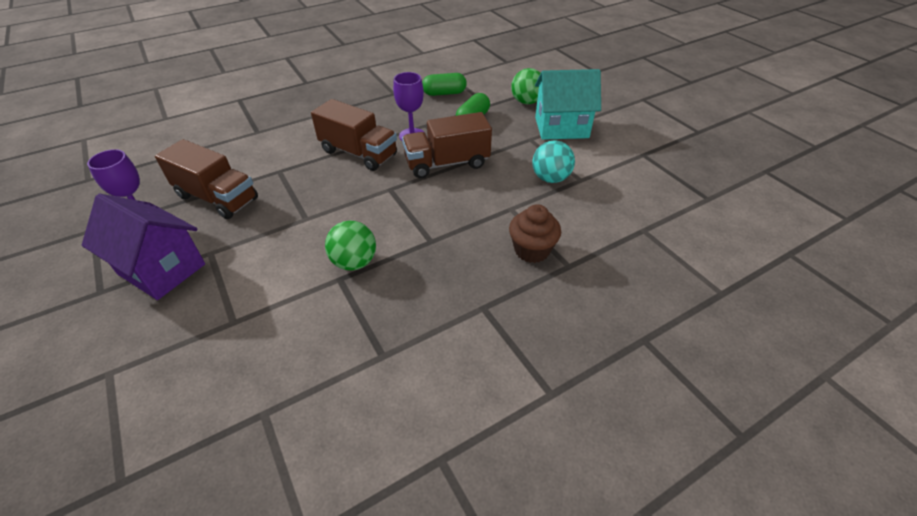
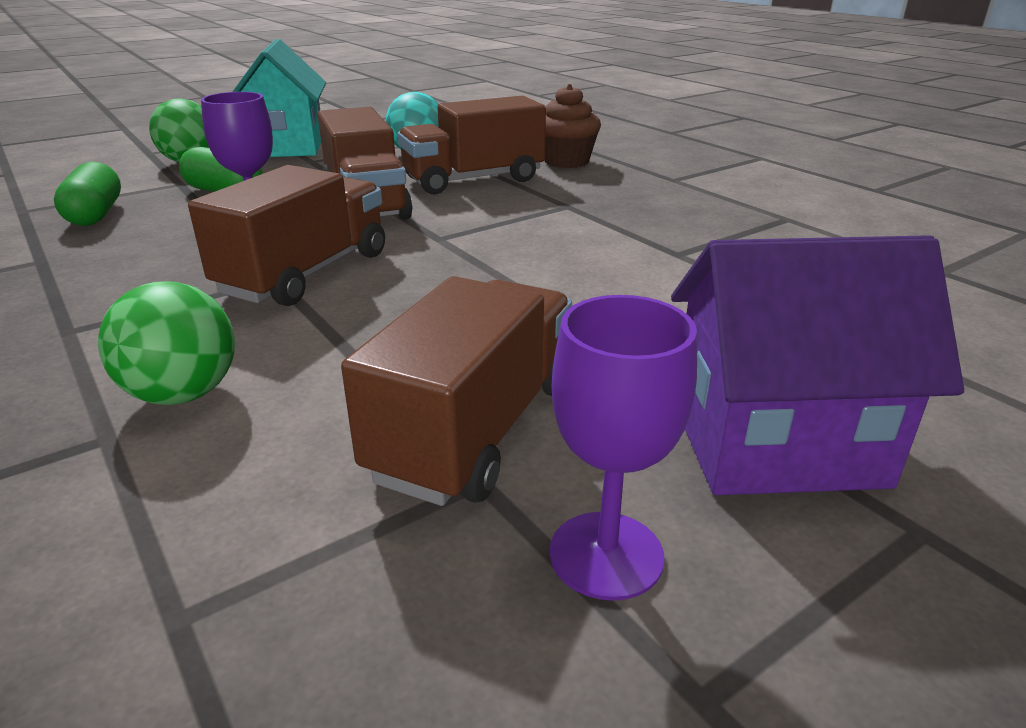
camera: 95 degrees left, 15 degrees down
(162, 269) = (776, 443): purple house -> purple house turned 60 degrees clockwise
(354, 262) = (637, 247): green ball -> green ball (183, 394)
(487, 202) = (473, 180): none -> brown truck

